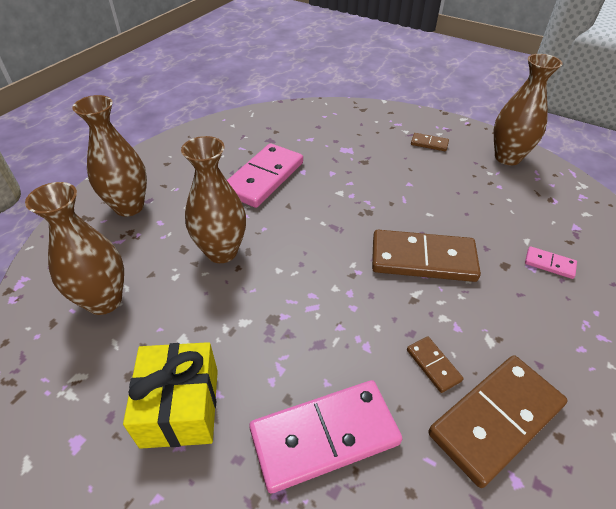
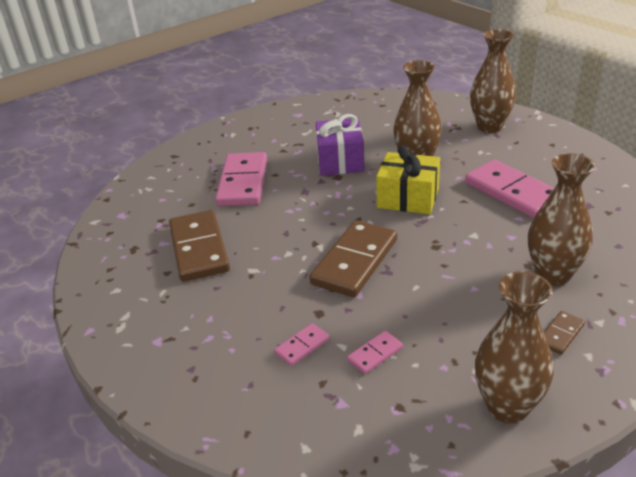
camera: 115 degrees right, 10 degrees down
(104, 301) = (391, 119): brown vase -> brown vase (553, 275)
(180, 407) = (296, 141): yellow gift -> yellow gift (408, 198)
(233, 327) = (340, 161): none -> purple gift
(433, 365) = (254, 235): brown domino -> none
(519, 220) = (375, 354): none -> pink domino

